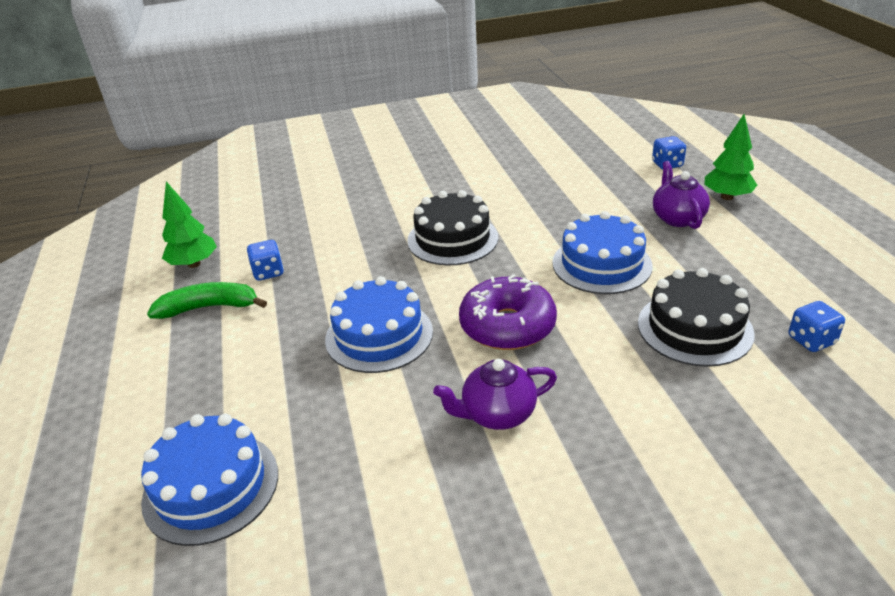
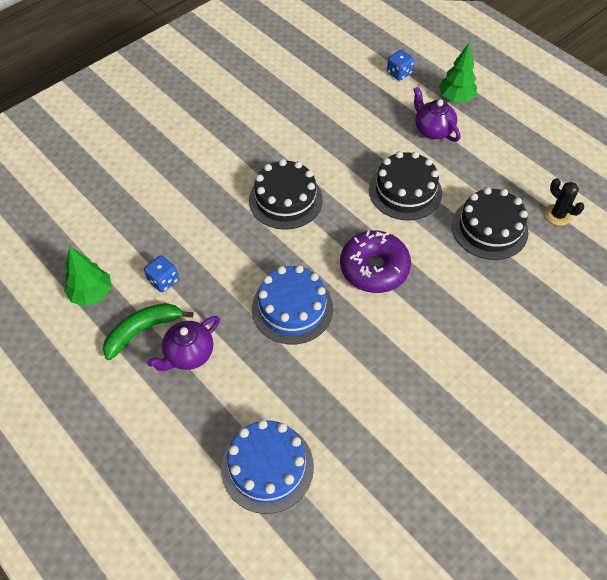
camera: 30 degrees left, 20 degrees up
(497, 414) = (409, 341): purple teapot -> purple teapot (188, 354)
(601, 264) = (405, 191): blue cake -> black cake
(811, 340) = (557, 215): blue dice -> black cactus

